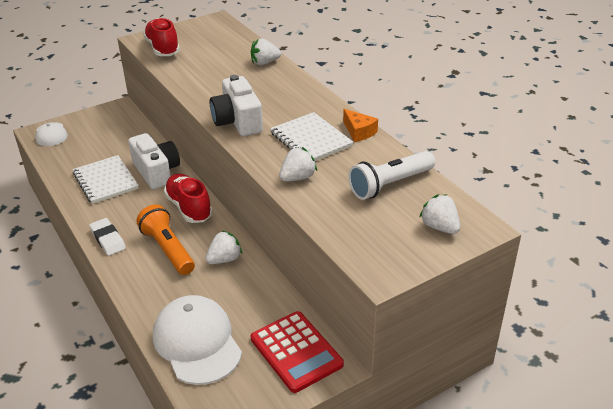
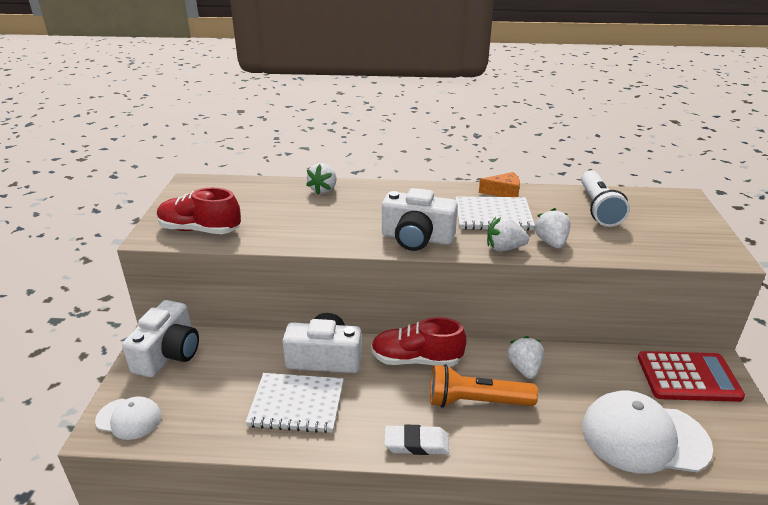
camera: 55 degrees left, 5 degrees down
(110, 118) = (168, 354): none -> white camera
(439, 227) = (674, 211): white strawberry -> white strawberry (504, 248)

